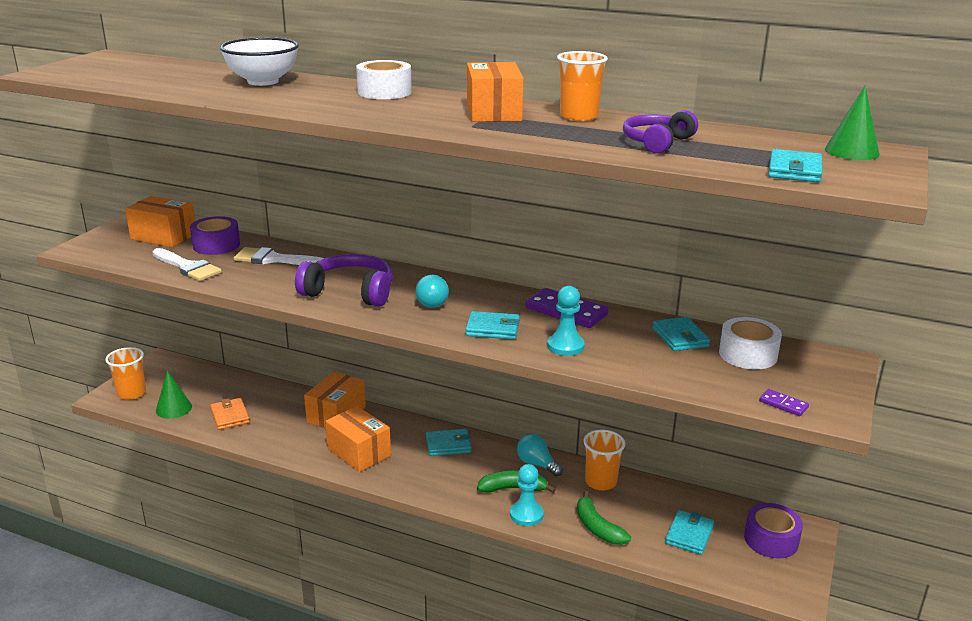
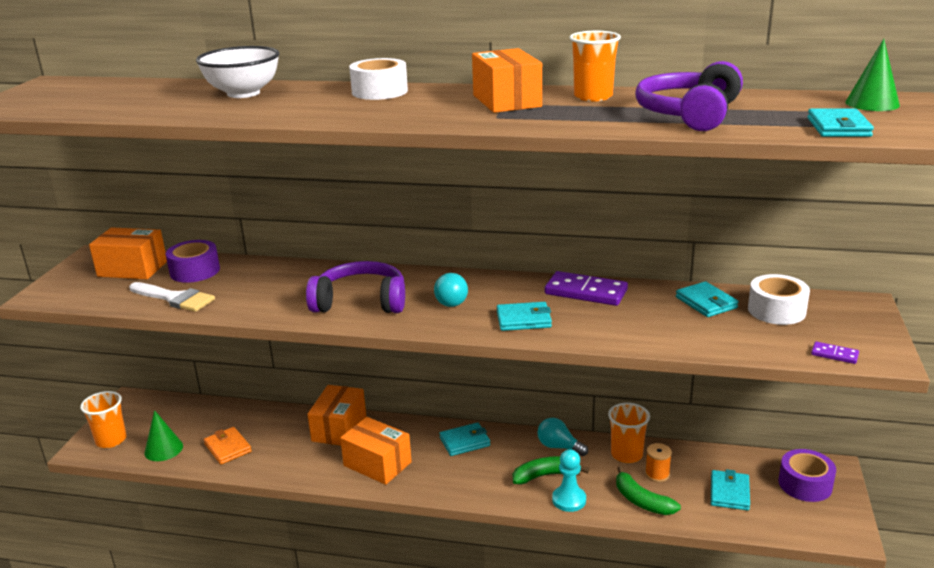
camera: 10 degrees left, 0 degrees up
(274, 259) = (264, 278): white brush -> none
(565, 346) = (603, 327): turquoise pawn -> none
(623, 505) = (657, 474): none -> orange spool
(657, 142) = (689, 114): purple headphones -> purple headphones, size x1.53

